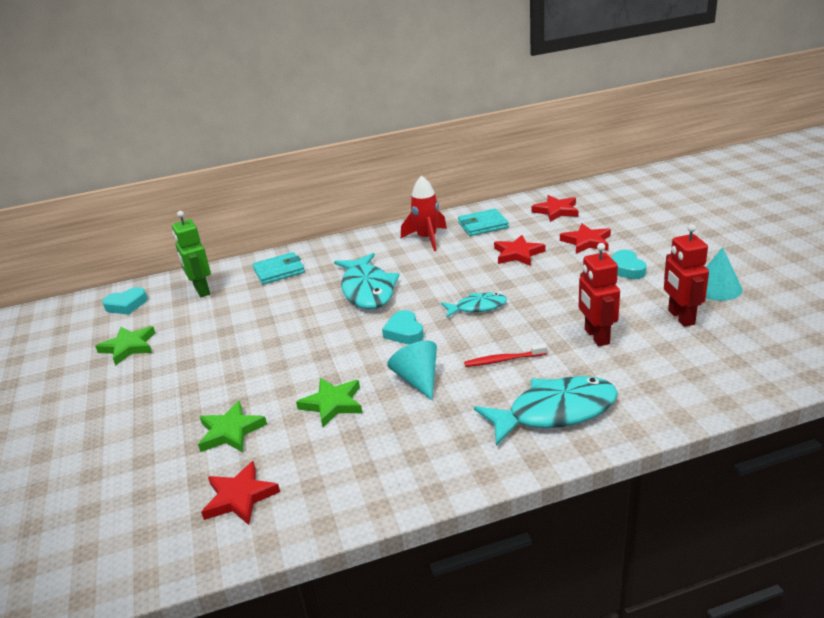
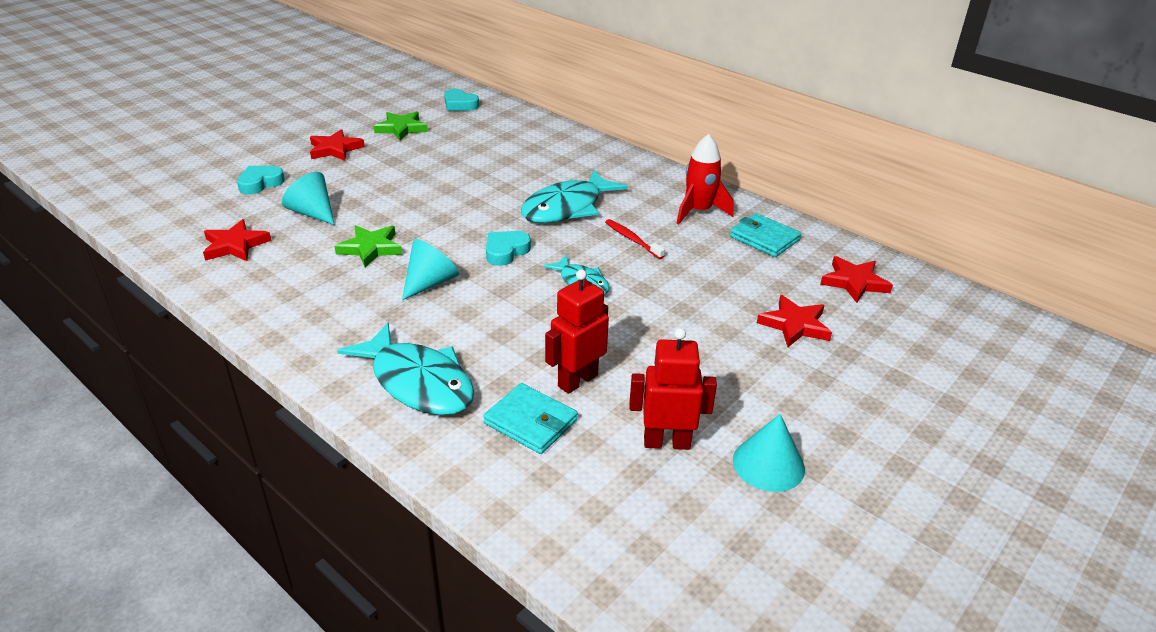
camera: 55 degrees right, 5 degrees up
(201, 290) = (504, 127): green robot -> none
(231, 431) = (312, 213): green star -> turquoise cone
(279, 271) = (565, 151): turquoise wallet -> turquoise wallet (530, 422)
(503, 360) = (492, 325): red toothbrush -> red toothbrush (632, 239)
(518, 254) = (718, 280): red star -> red star (335, 149)
(626, 269) = (752, 372): turquoise heart -> turquoise heart (260, 183)
(680, 317) = (666, 442): red robot -> red robot turned 45 degrees clockwise

